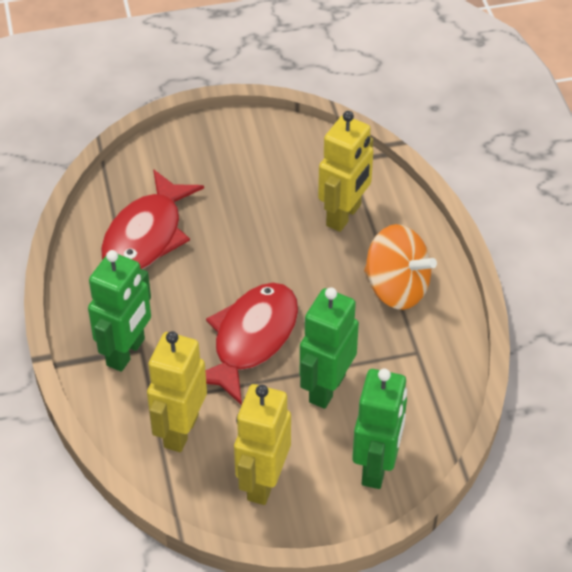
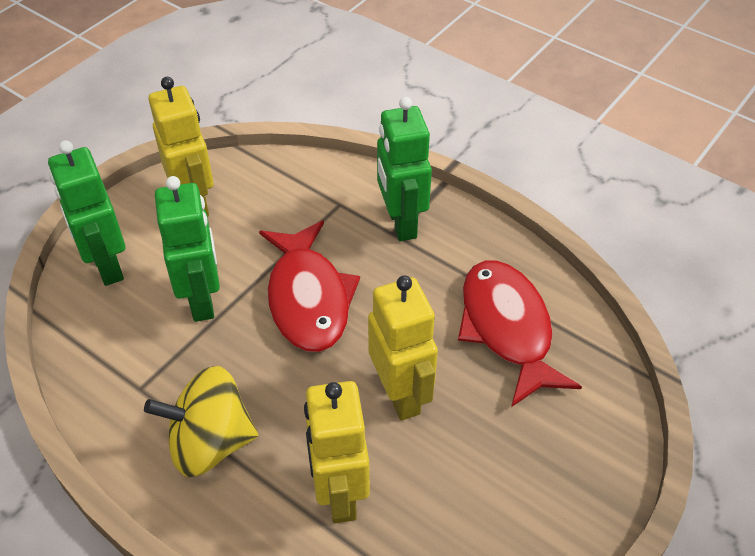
camera: 140 degrees right, 0 degrees up
(180, 431) = (294, 197): yellow robot -> yellow robot (401, 395)
(396, 288) = (210, 443): orange spinning top -> yellow spinning top

